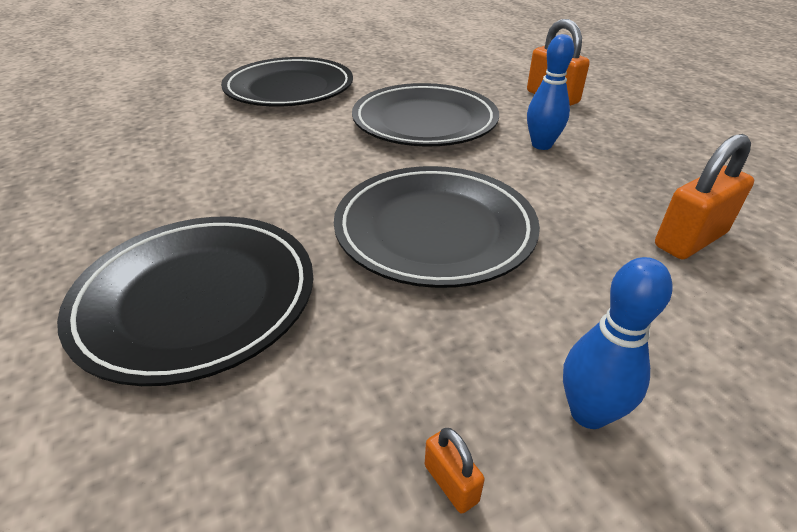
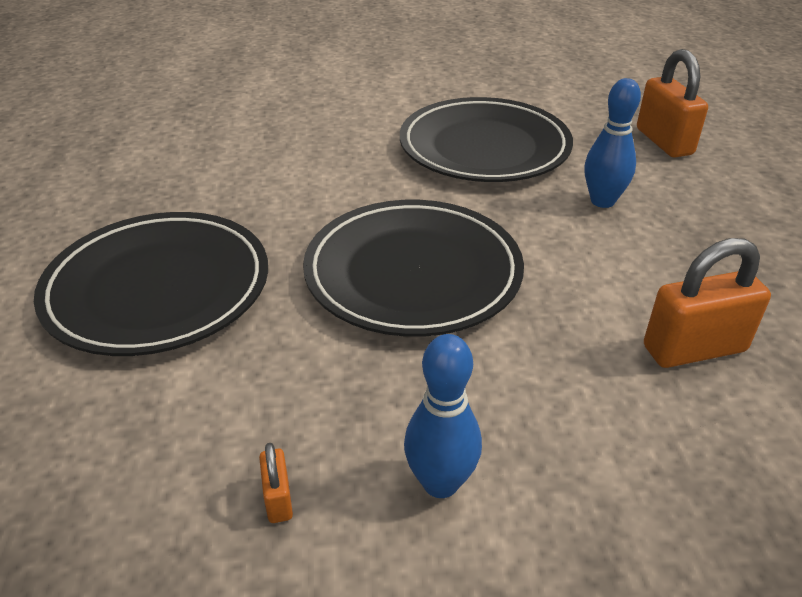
camera: 20 degrees right, 0 degrees up
(289, 89) = (360, 82): black plate -> none

